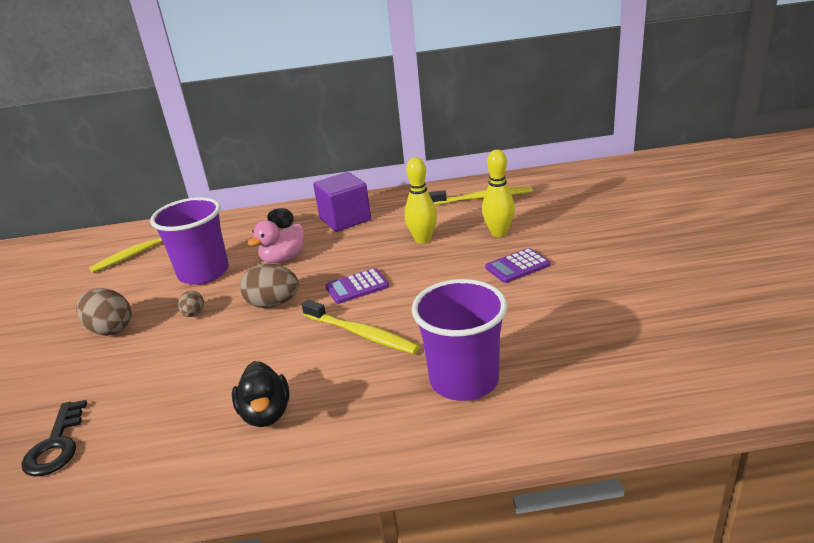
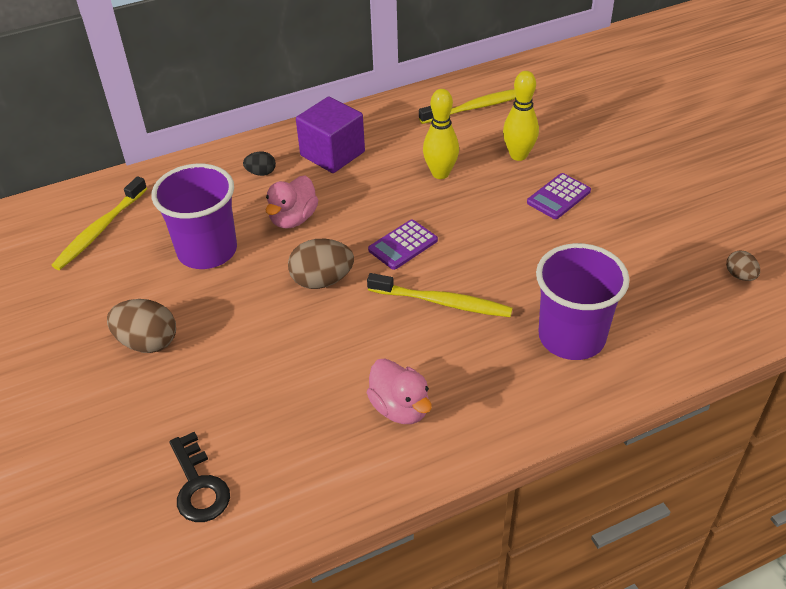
camera: 20 degrees left, 15 degrees up
(194, 314) = (236, 307): brown egg -> brown egg (740, 276)
(266, 414) = (400, 408): black duck -> pink duck

